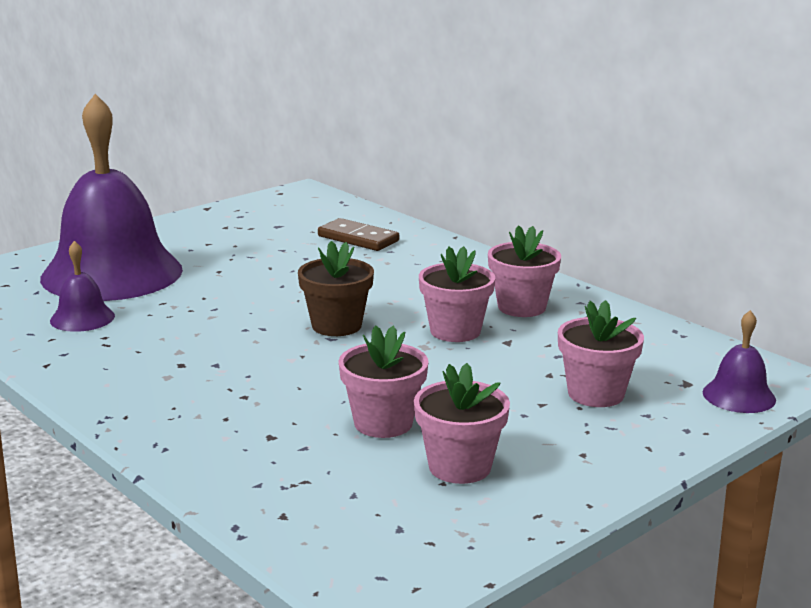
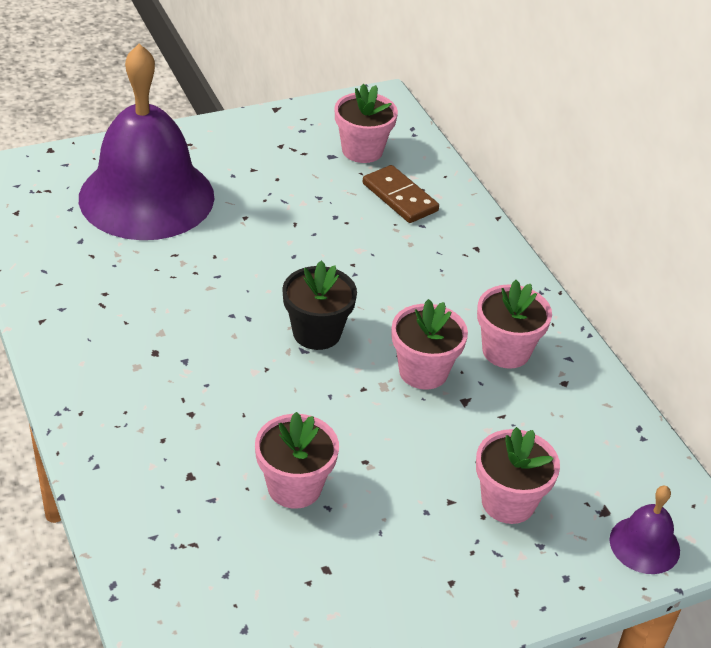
camera: 15 degrees right, 20 degrees up
(82, 318) = (95, 260): purple bell -> none
(336, 326) = (316, 333): brown flower pot -> black flower pot
(459, 467) = (333, 566): pink flower pot -> pink flower pot (362, 150)

